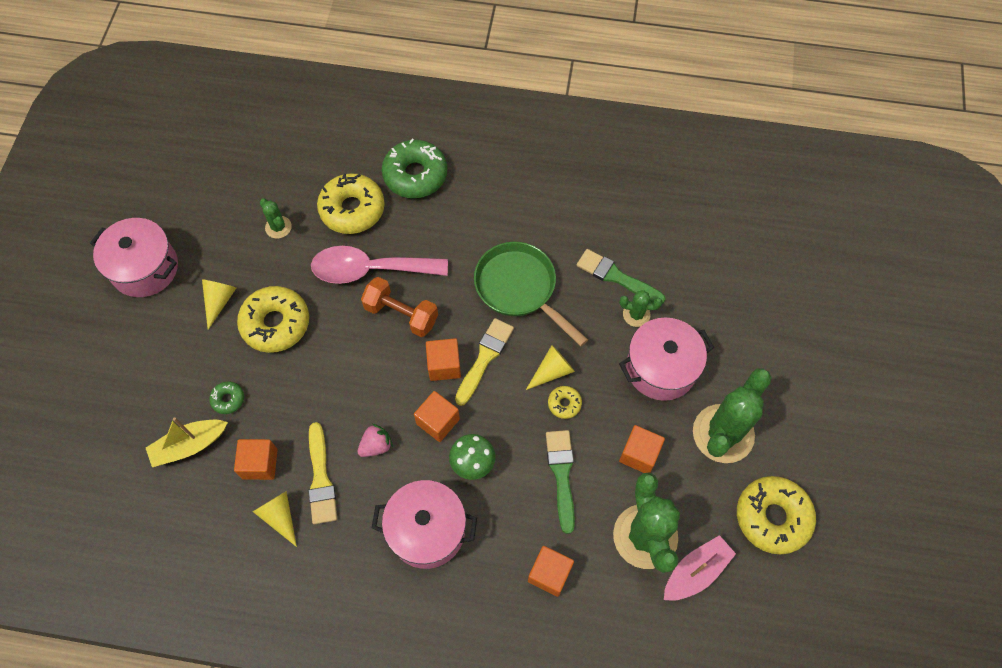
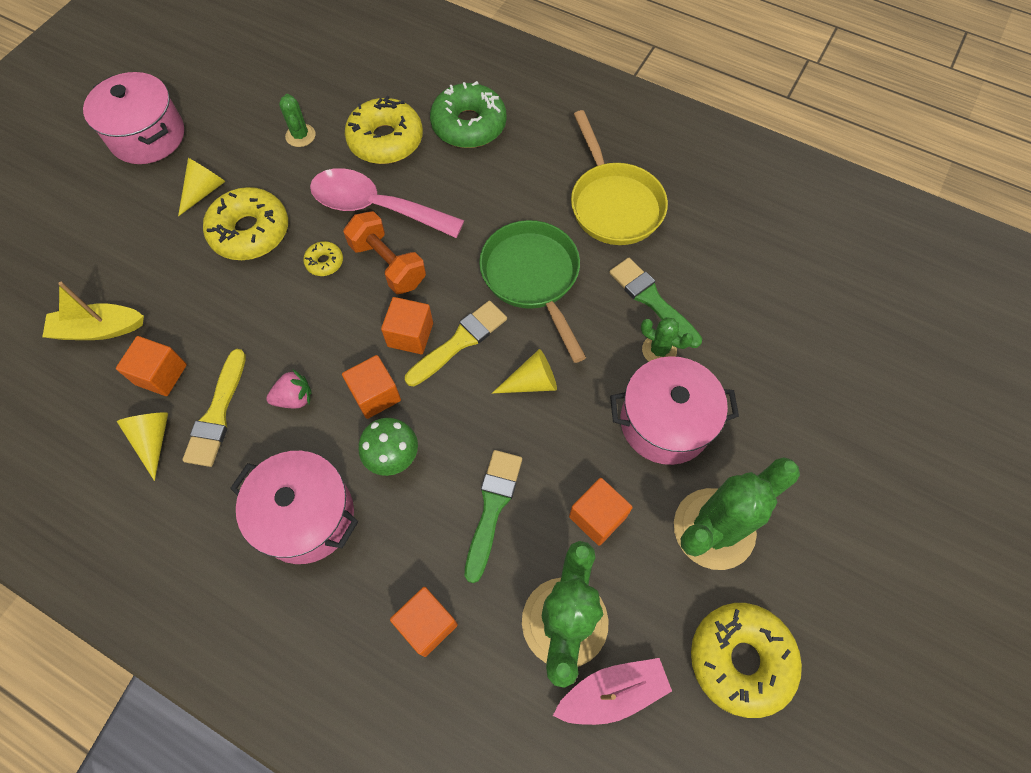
camera: 20 degrees right, 0 degrees up
(228, 399) = (162, 294): green donut -> none
(558, 207) = (614, 204): none -> yellow pan
(564, 404) = (530, 425): yellow donut -> yellow donut (324, 262)

